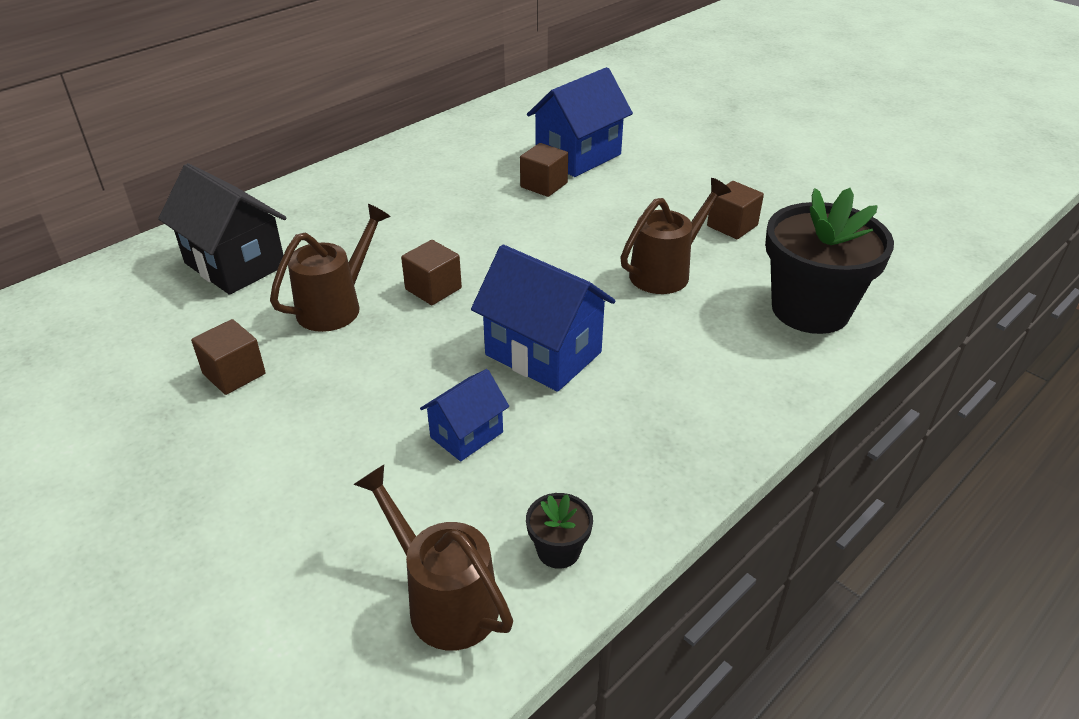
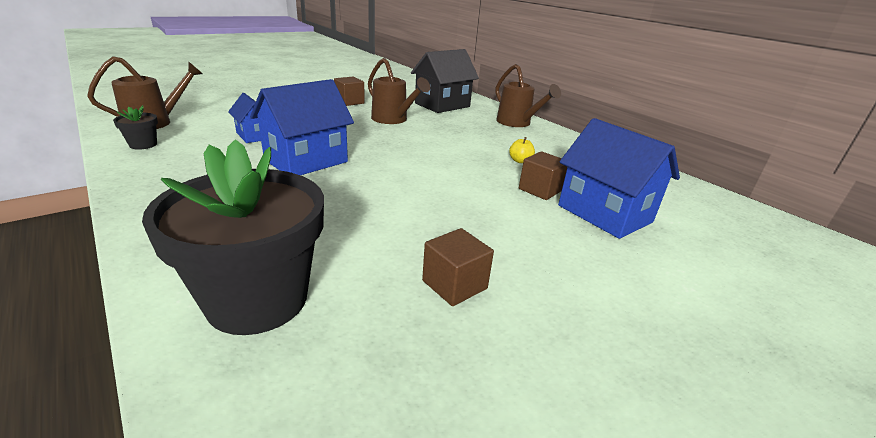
camera: 95 degrees right, 10 degrees down
(433, 289) = (398, 140): brown cube -> none
(469, 195) = (520, 161): none -> yellow apple
(666, 272) = (378, 223): brown watering can -> brown watering can (517, 123)

